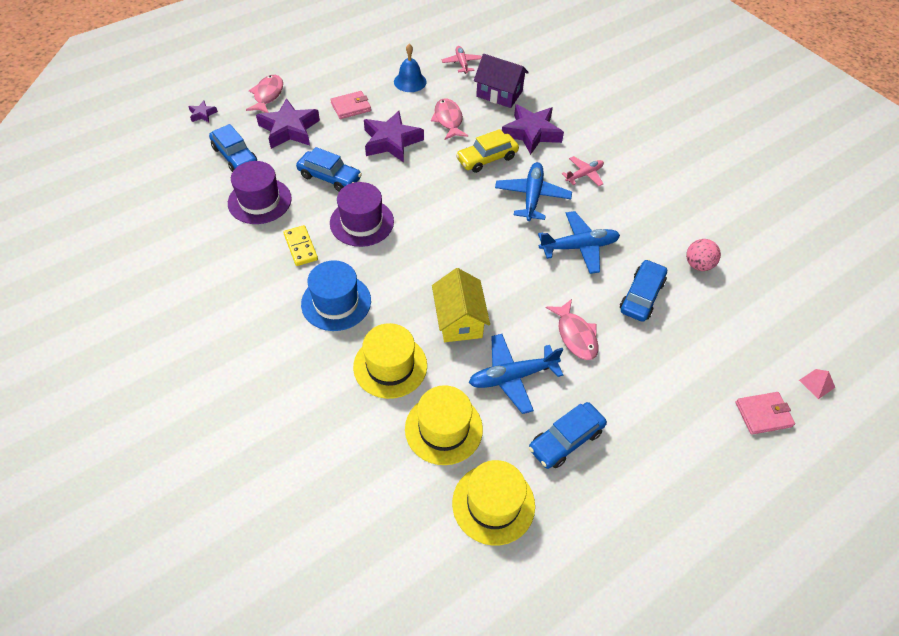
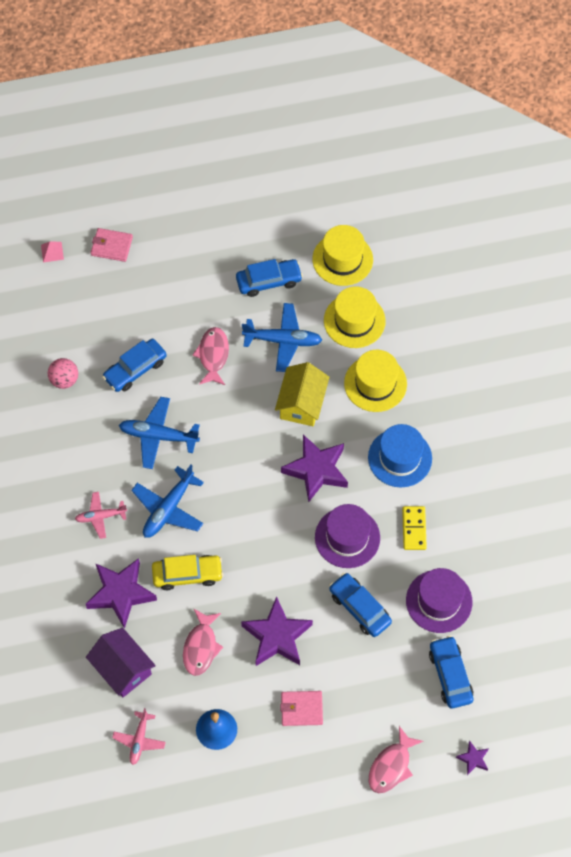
camera: 155 degrees left, 10 degrees up
(289, 129) = (381, 697): purple star -> purple star (316, 470)

